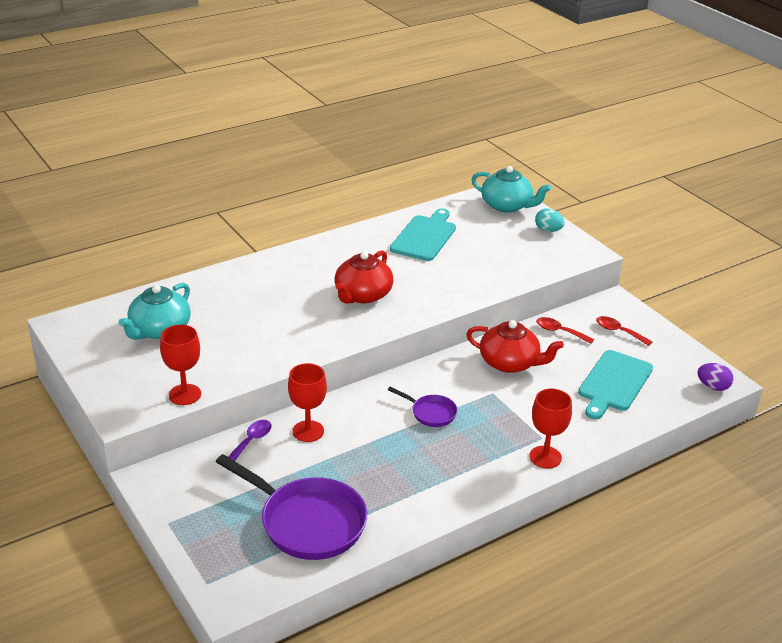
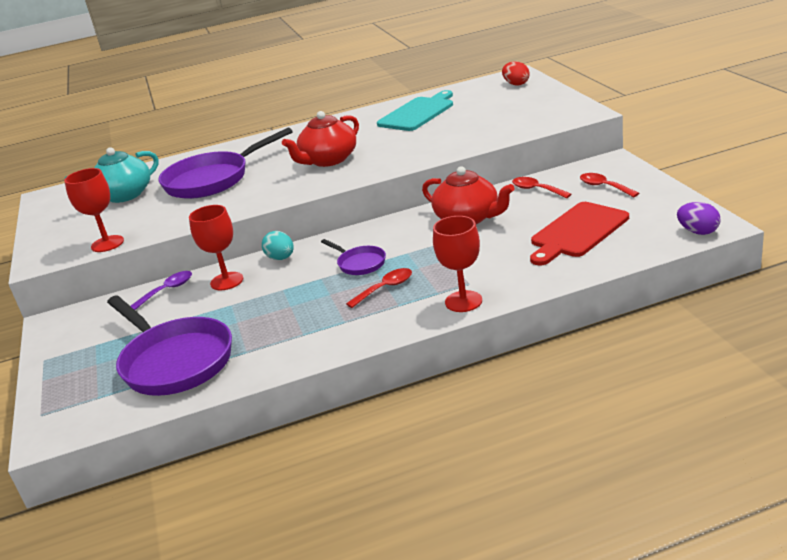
camera: 20 degrees right, 5 degrees down
(250, 313) = (213, 180): none -> purple pan
(468, 442) = (385, 288): none -> red spoon
(507, 205) = (516, 84): turquoise teapot -> red egg
(548, 230) = (549, 99): turquoise egg -> turquoise egg (281, 258)
(614, 383) = (577, 232): turquoise cutting board -> red cutting board

